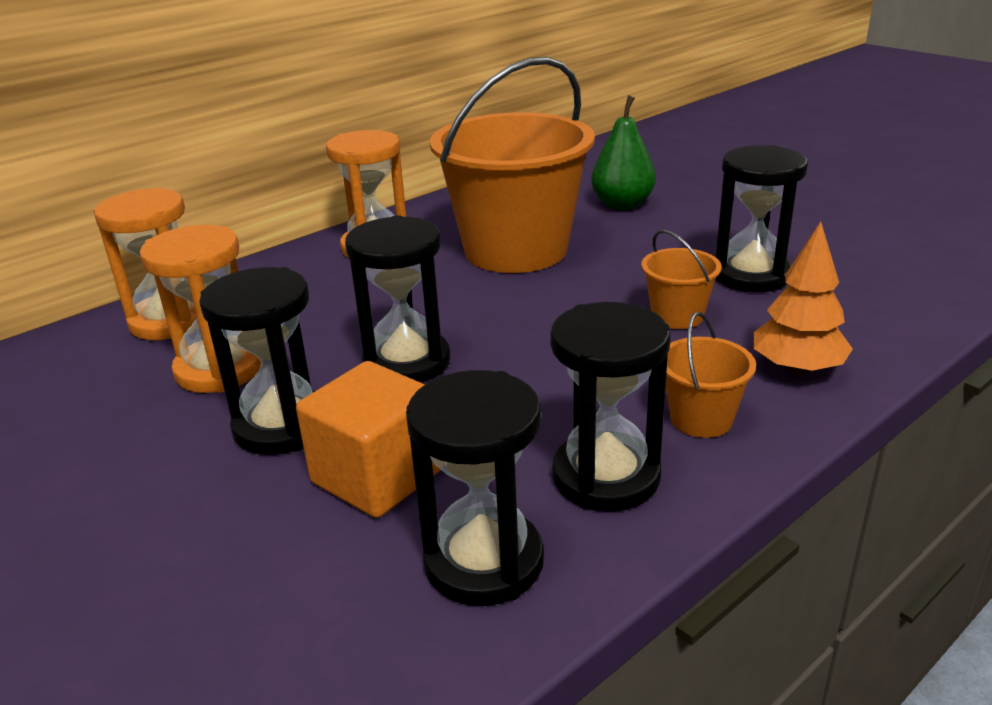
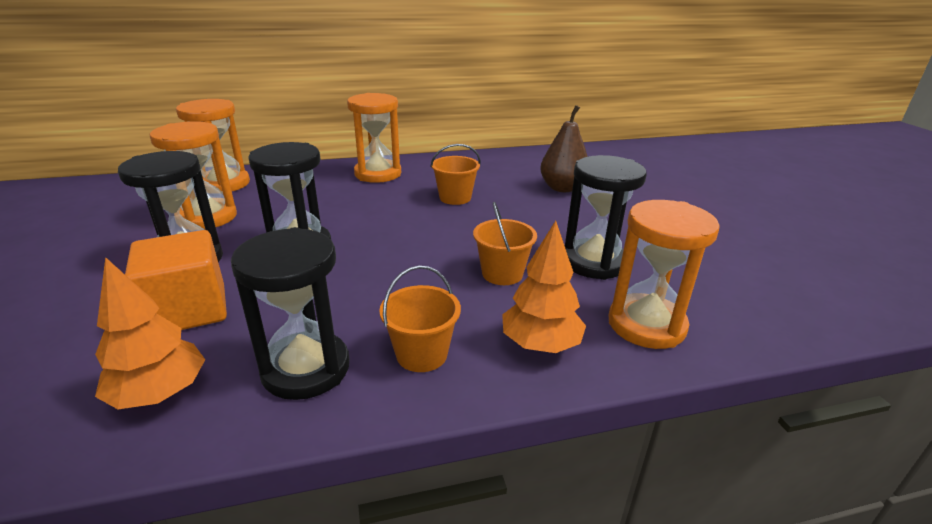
camera: 25 degrees right, 0 degrees up
(484, 562) = (160, 393): black hourglass -> orange tree
(515, 250) = (455, 198): orange bucket -> orange bucket, size x0.42
(622, 205) = (562, 188): green pear -> brown pear
(864, 318) = (646, 325): none -> orange hourglass

